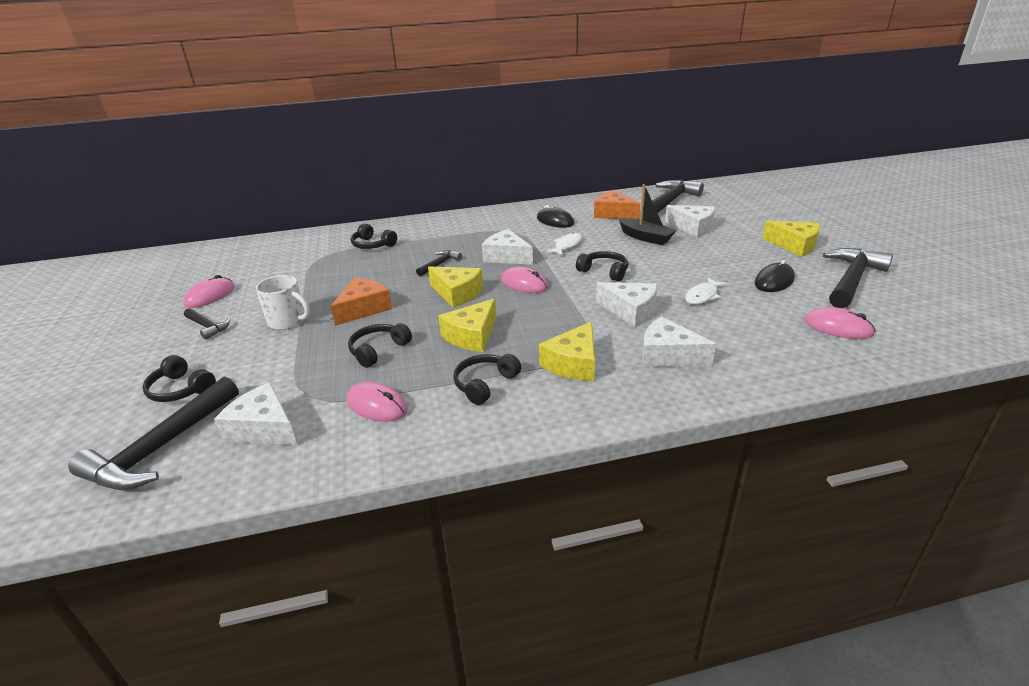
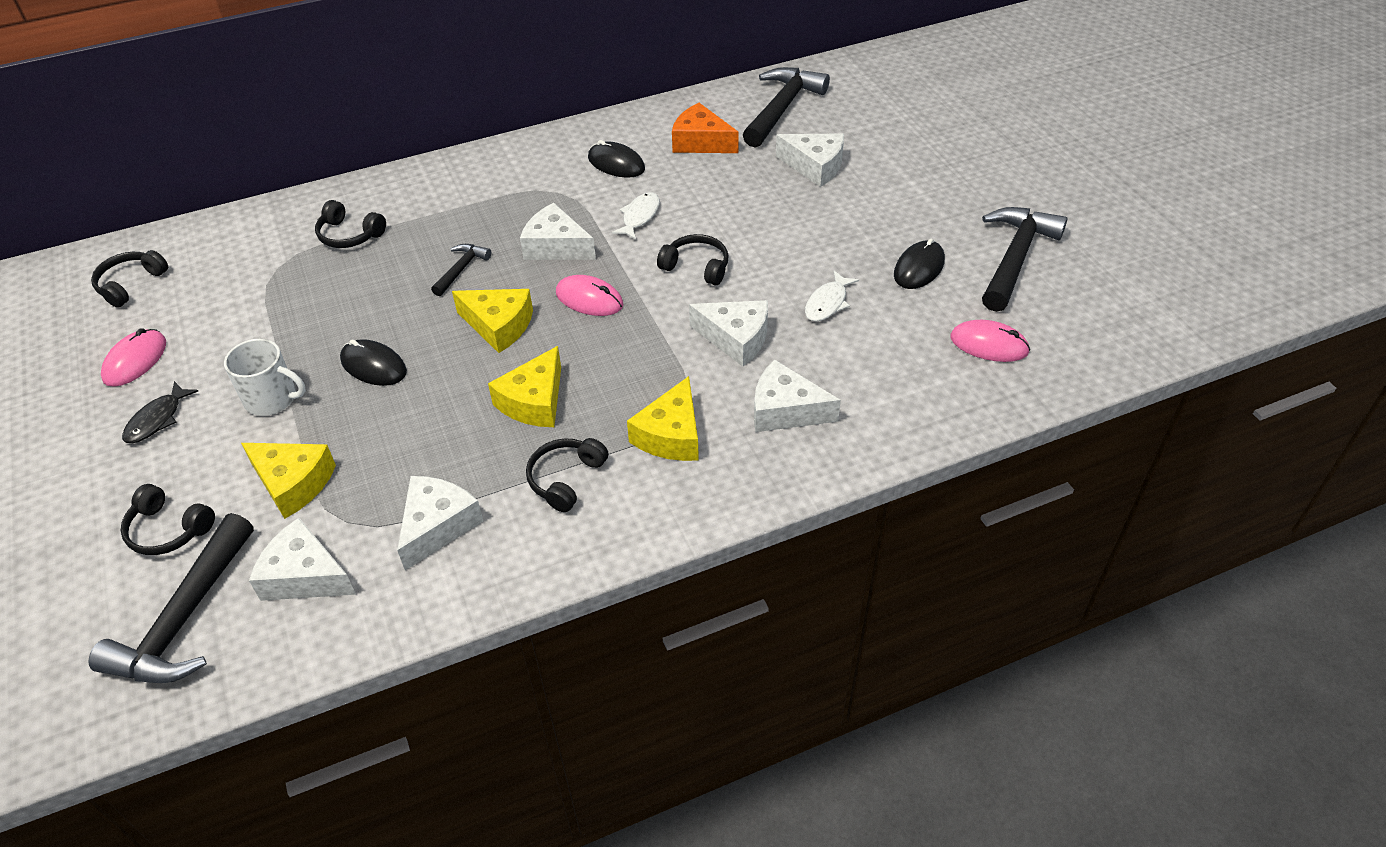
camera: 10 degrees left, 15 degrees up
(207, 327) = (157, 419): black hammer -> black fish
(363, 309) = (373, 366): orange cheese -> black mouse
(377, 405) = (437, 526): pink mouse -> white cheese
(378, 350) = (415, 438): black headphones -> black headphones (131, 284)
(645, 237) = (749, 192): black boat -> none
(794, 245) = (950, 195): yellow cheese -> yellow cheese (293, 483)

